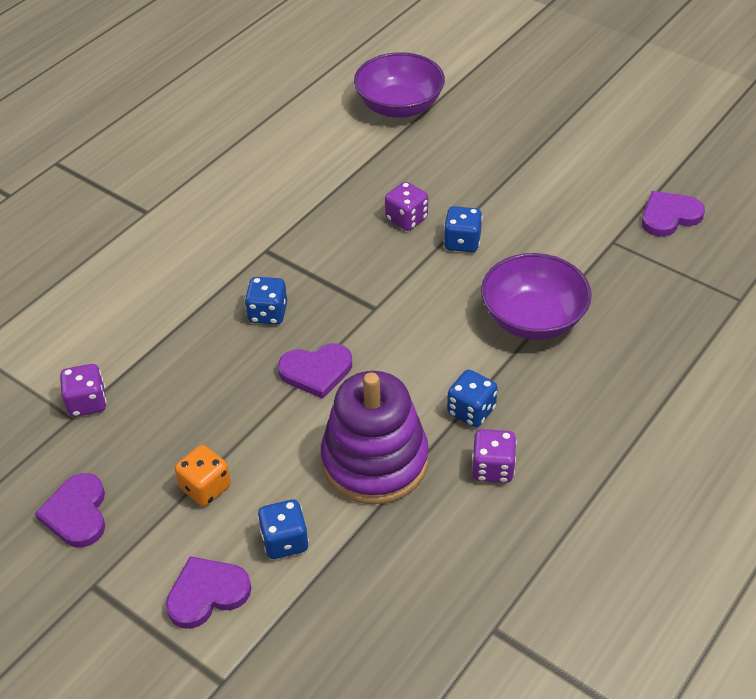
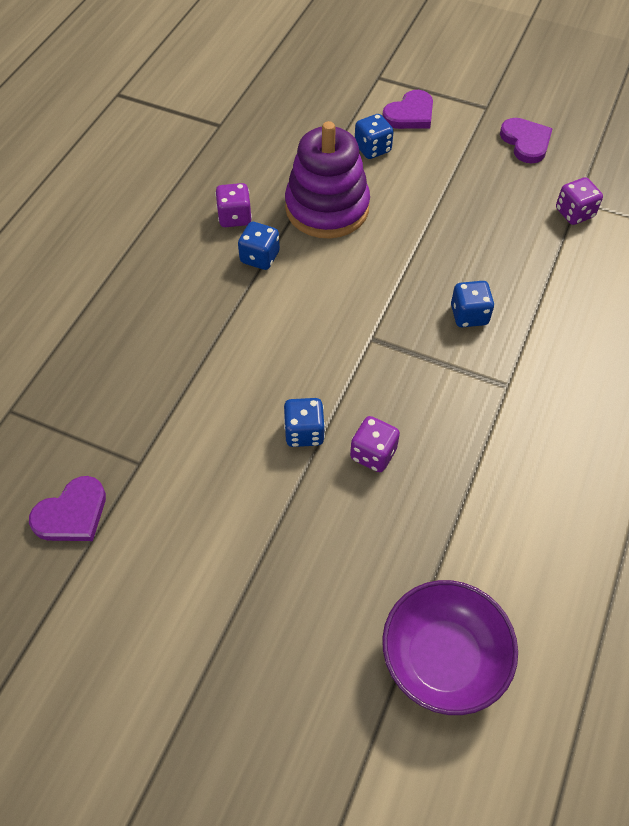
camera: 165 degrees right, 10 degrees up
(206, 487) = (445, 171): orange dice -> none
(316, 371) = (401, 269): purple heart -> none
(533, 319) = (217, 352): purple bowl -> none

